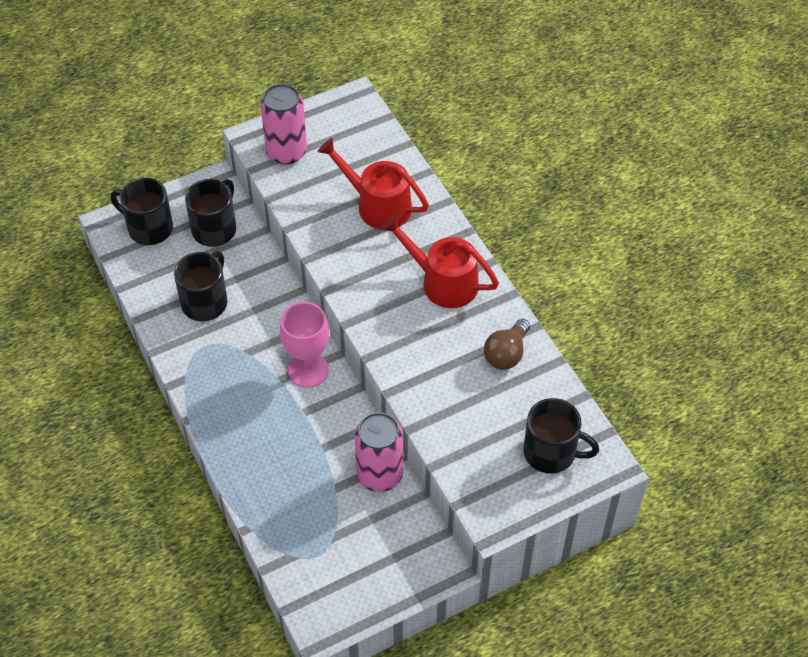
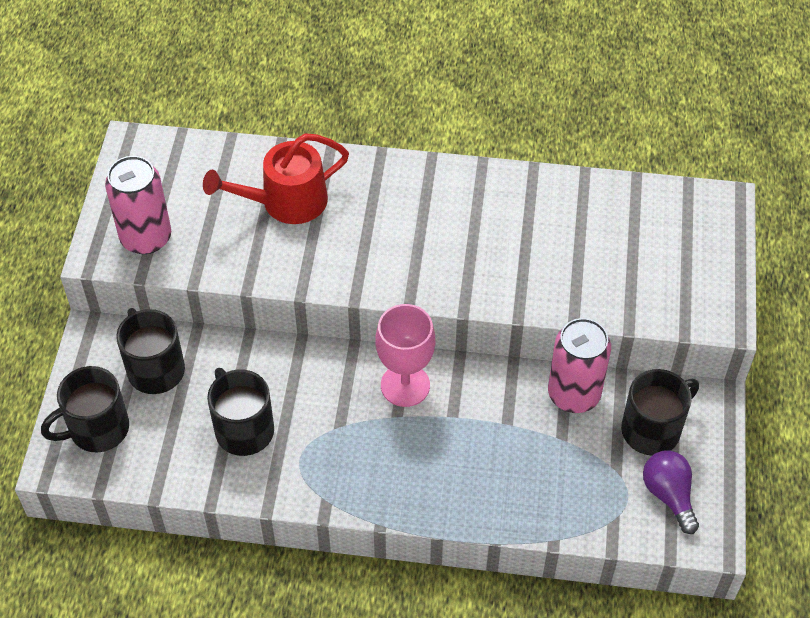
camera: 55 degrees left, 0 degrees up
(338, 581) = (668, 495): none -> purple light bulb
(443, 282) = (424, 204): red watering can -> none
(506, 354) = (546, 204): brown light bulb -> none
(551, 453) = (680, 234): black mug -> black mug (652, 429)

